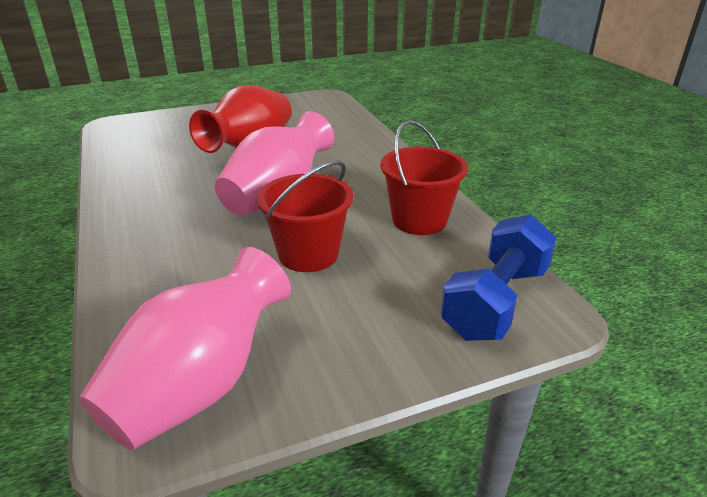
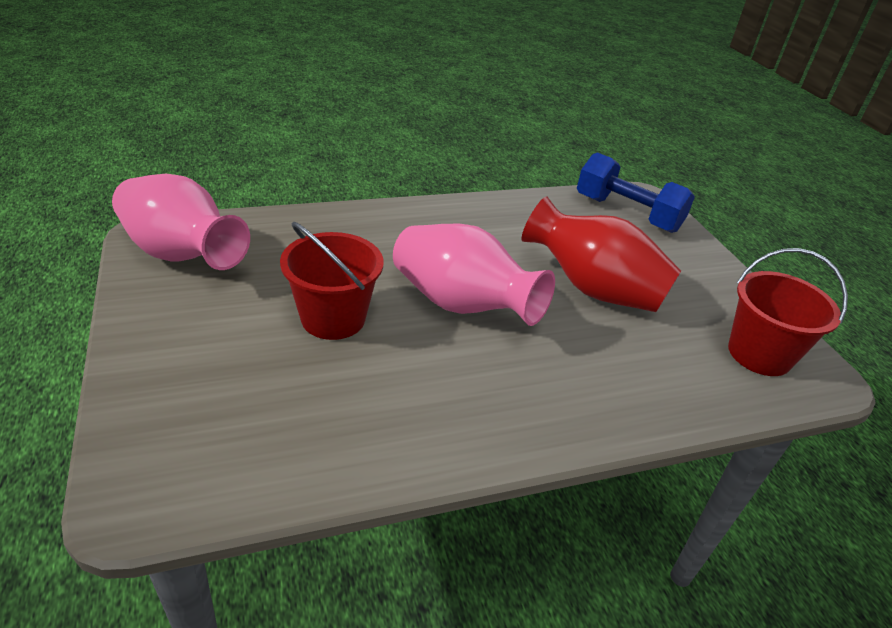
camera: 90 degrees right, 5 degrees up
(419, 220) = (383, 421): red bucket -> red bucket (759, 354)
(495, 301) = (186, 453): blue dumbbell -> blue dumbbell (627, 213)

